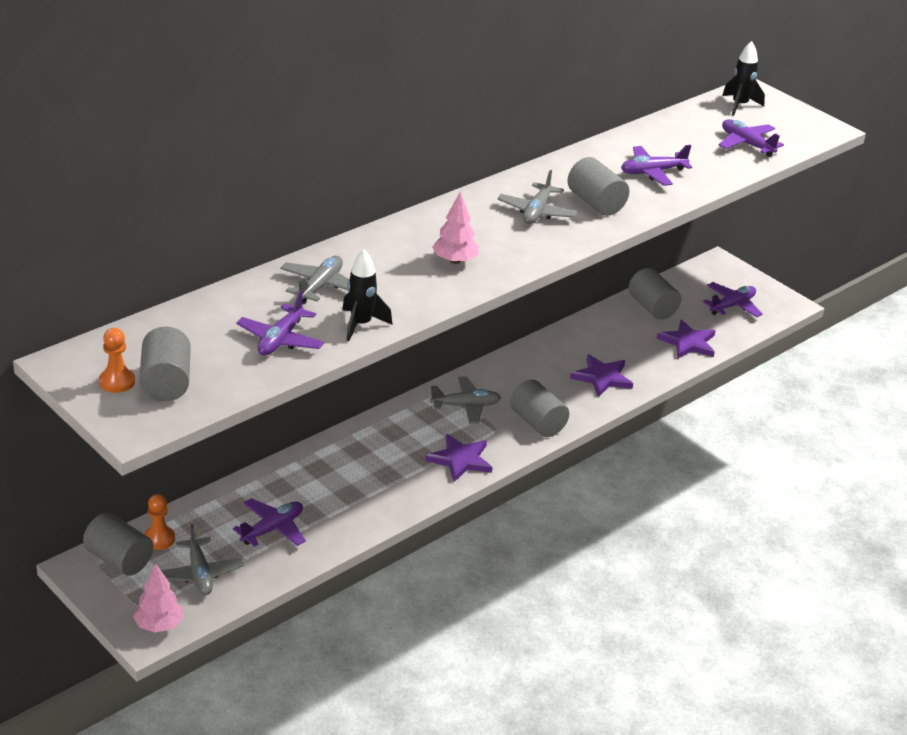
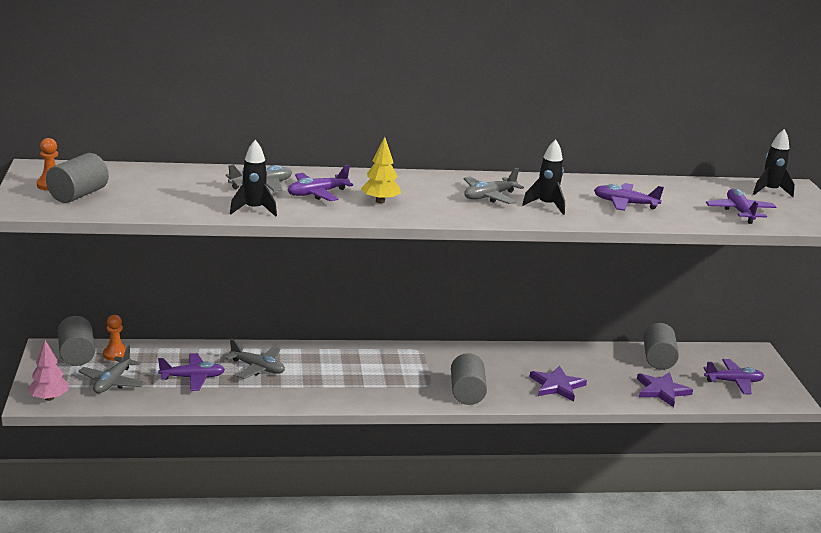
camera: 35 degrees right, 10 degrees down
(280, 340) = (187, 199): purple plane -> purple plane (317, 193)
(455, 261) = (380, 201): pink tree -> yellow tree
(460, 460) = (377, 392): purple star -> none
(466, 406) = (424, 363): grey plane -> grey plane (257, 368)
(596, 203) = (546, 205): grey cylinder -> black rocket

